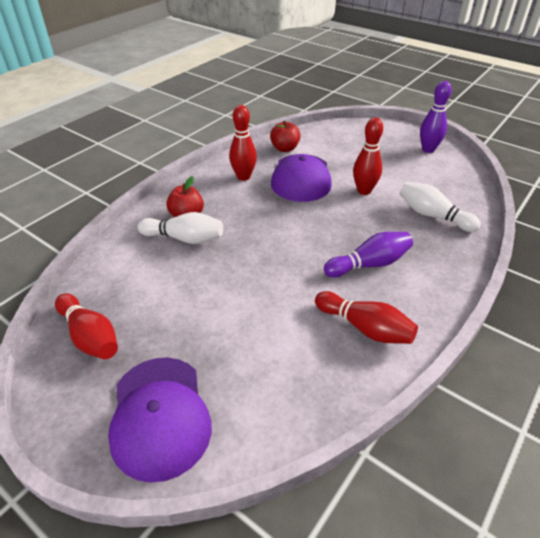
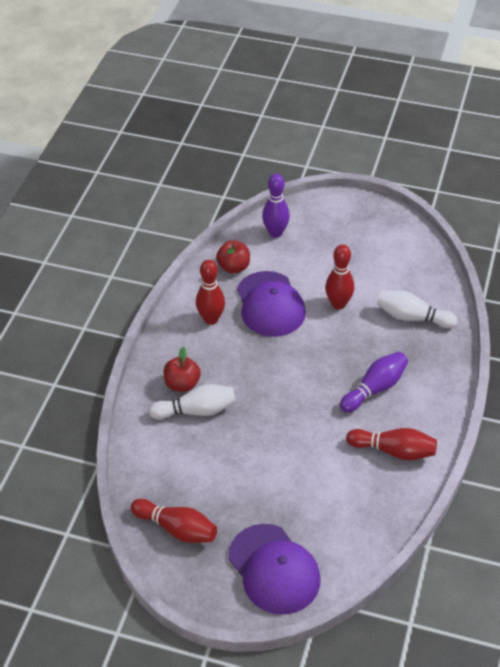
camera: 20 degrees left, 5 degrees up
(428, 149) = (382, 229): purple bowling pin -> purple bowling pin (275, 233)

